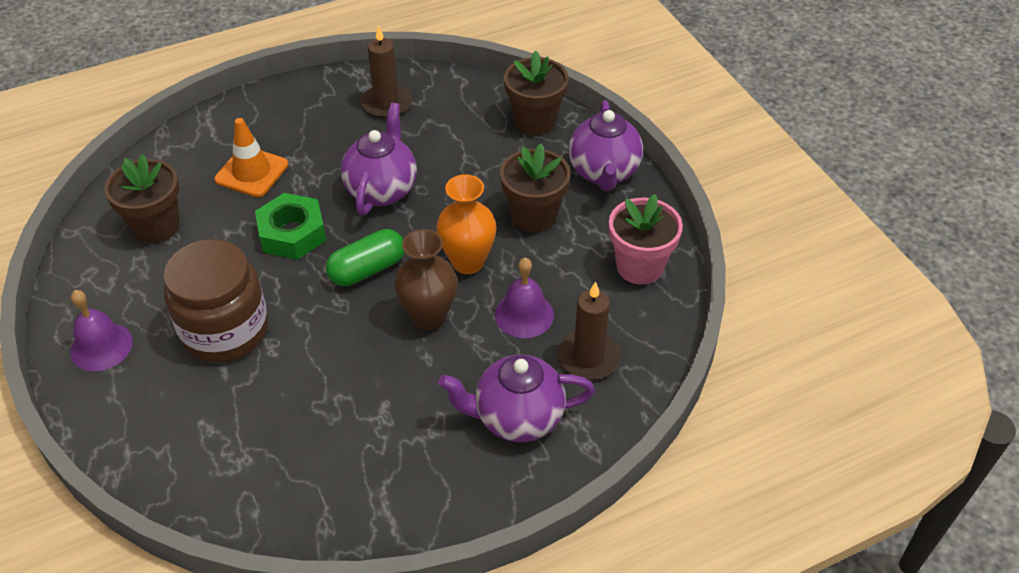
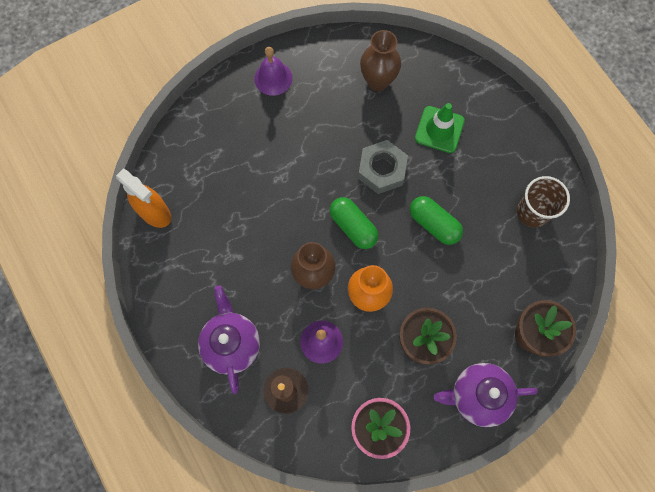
camera: 85 degrees right, 25 degrees up
(156, 226) = (378, 81): brown flower pot -> brown vase
(225, 330) = (291, 146): brown jar -> none
(251, 172) = (439, 129): orange traffic cone -> green traffic cone
(286, 518) = (155, 213): none -> orange spray bottle
(292, 233) = (382, 170): green nut -> grey nut
(382, 190) = (434, 224): purple teapot -> green capsule
(387, 104) = (532, 212): brown candle -> brown cup

